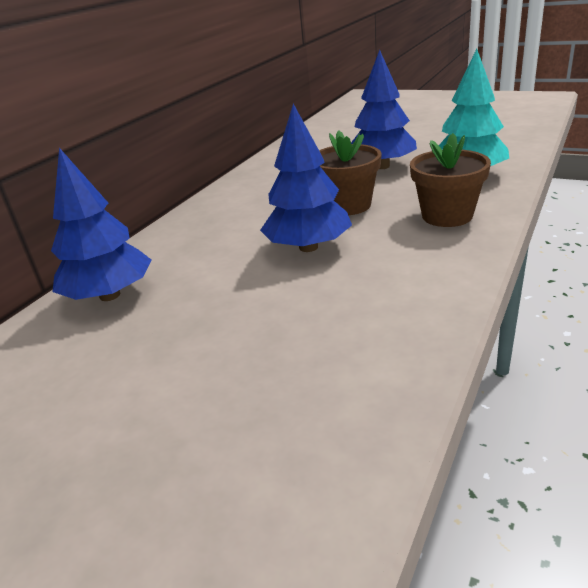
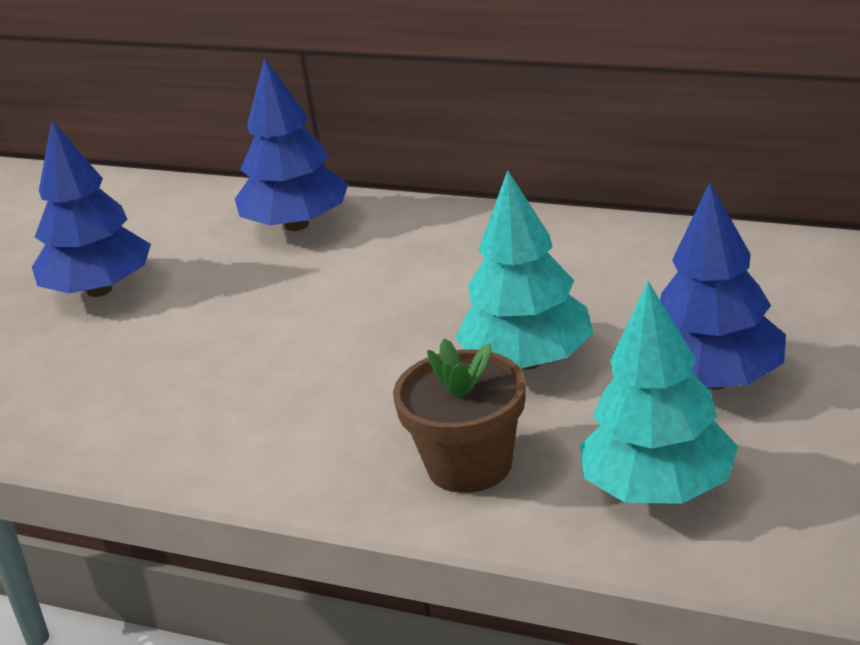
camera: 85 degrees right, 0 degrees up
(308, 247) = (386, 343): blue tree -> blue tree (100, 290)
(348, 205) = (528, 361): brown flower pot -> turquoise tree

